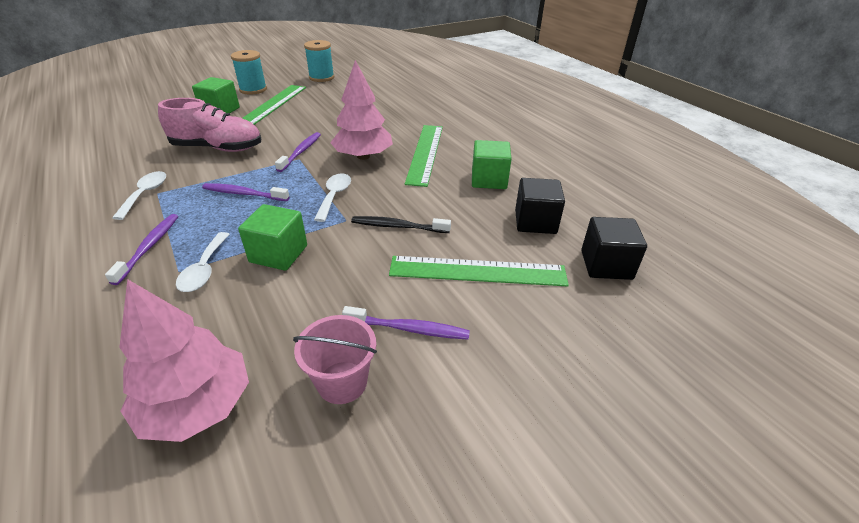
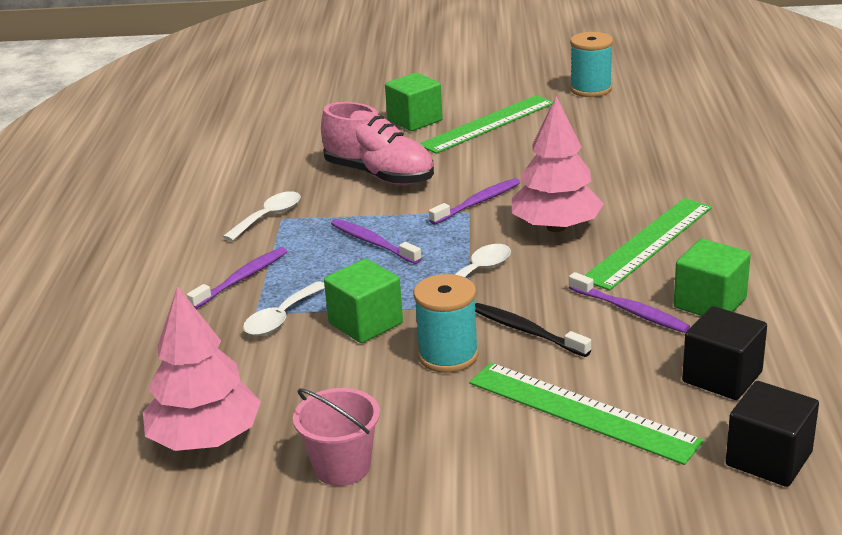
camera: 35 degrees right, 10 degrees down
(253, 89) = (478, 94): turquoise spool -> turquoise spool (448, 355)
(409, 329) = (447, 443): purple toothbrush -> purple toothbrush (630, 310)

